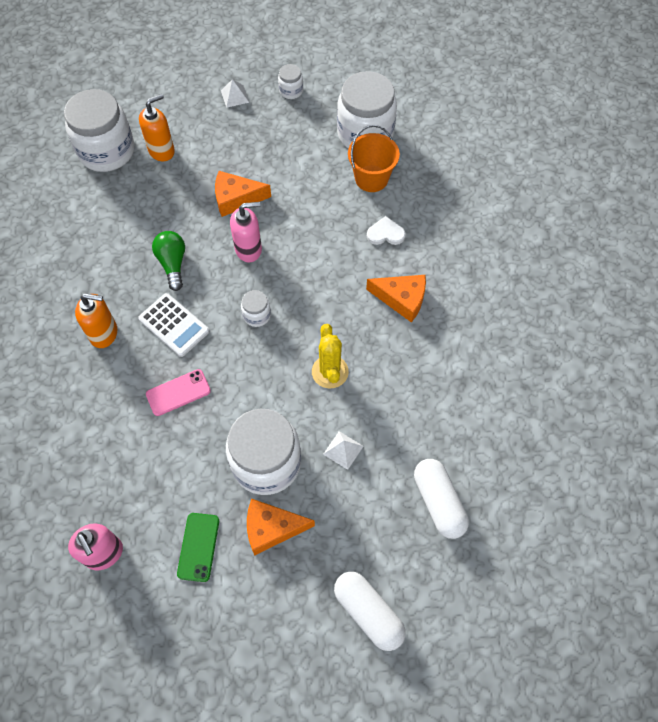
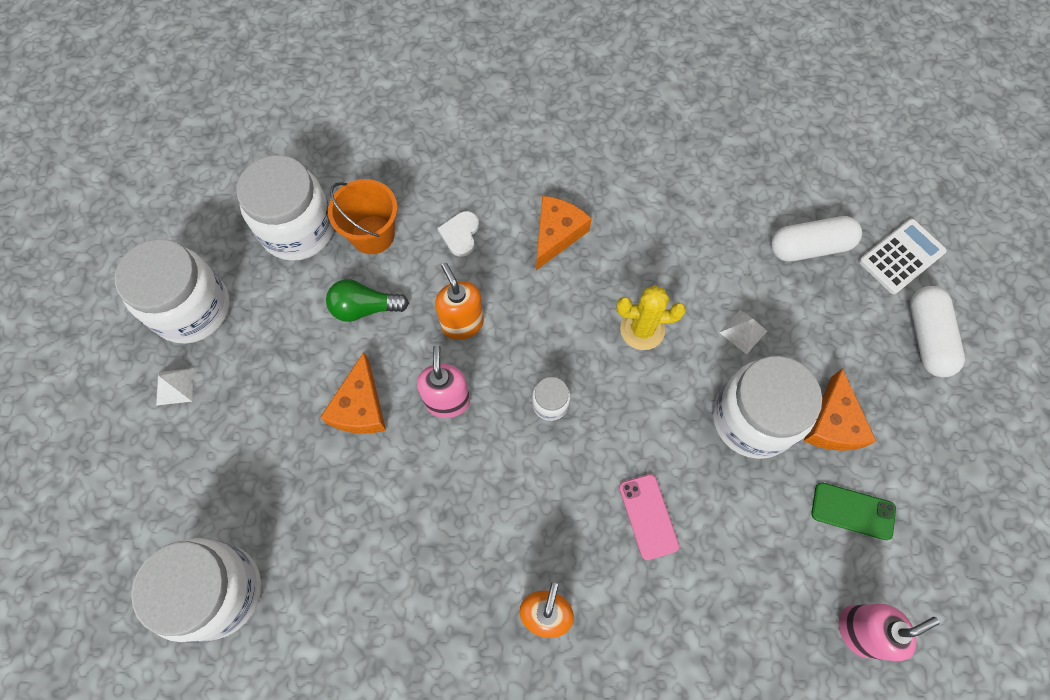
camera: 80 degrees left, 5 degrees up
(161, 150) = (243, 504): orange soap dispenser -> orange soap dispenser (462, 323)
(173, 264) = (449, 505): green light bulb -> green light bulb (365, 308)
(174, 325) = (547, 513): white calculator -> white calculator (901, 256)
(291, 91) = (192, 309): white jar -> white jar, size x2.26
(368, 612) = (927, 337): white capsule -> white capsule turned 60 degrees counterclockwise

